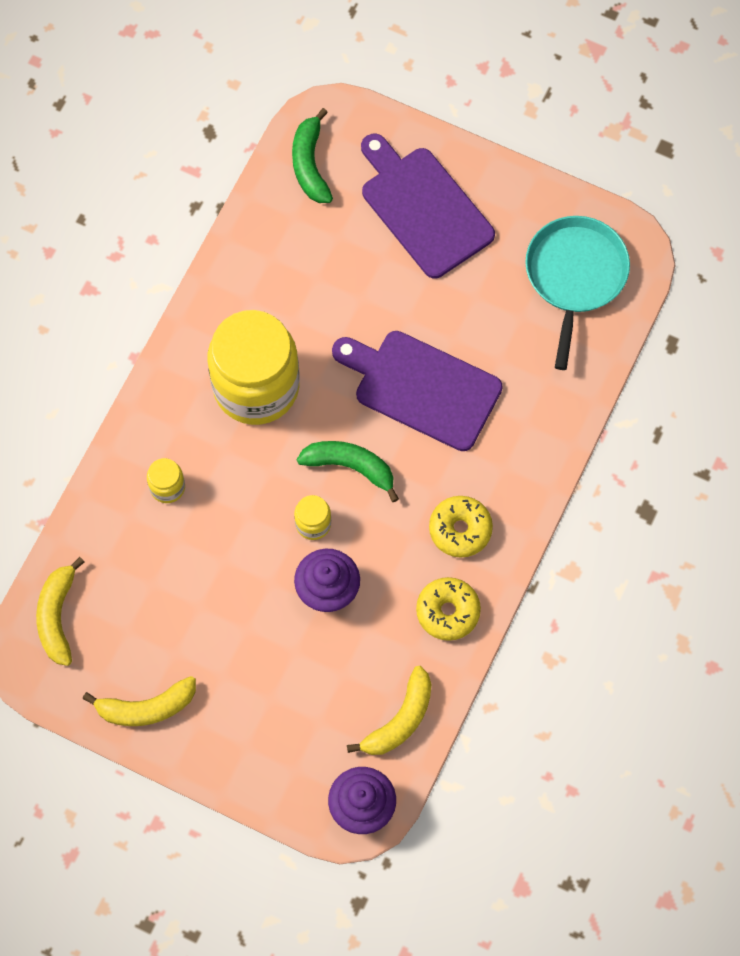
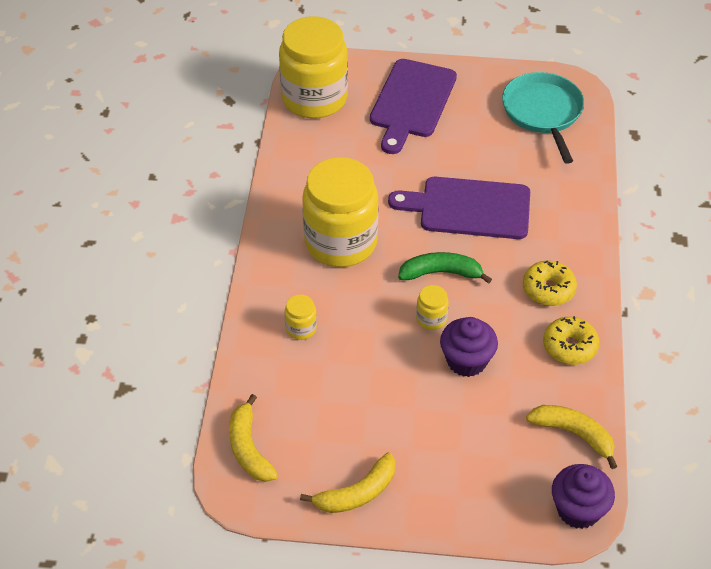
camera: 20 degrees left, 20 degrees down
(310, 164) = (314, 98): green banana -> yellow jar
(400, 720) = (574, 434): yellow banana -> yellow banana turned 75 degrees counterclockwise
(423, 208) = (411, 102): purple cutting board -> purple cutting board turned 105 degrees counterclockwise

